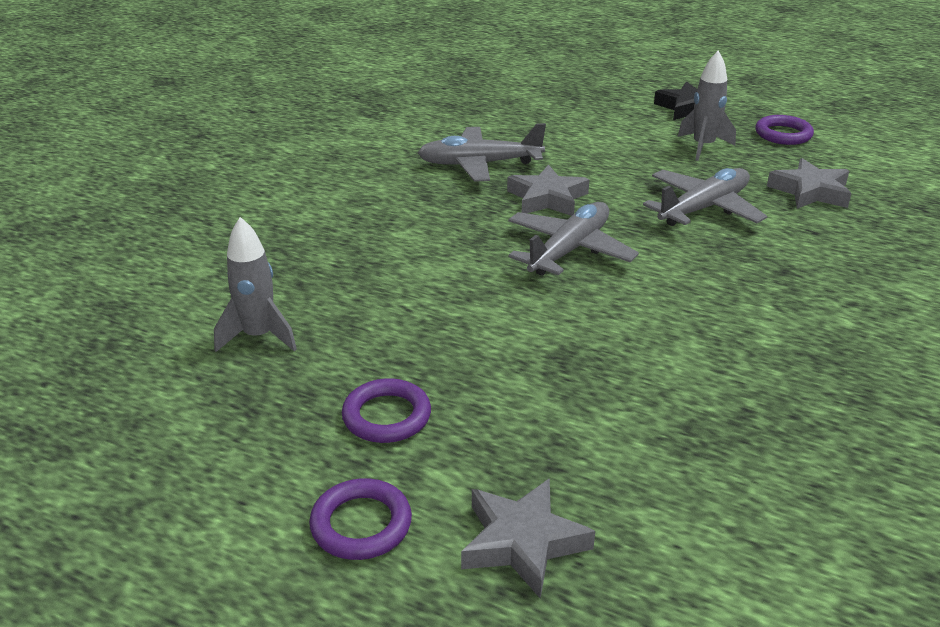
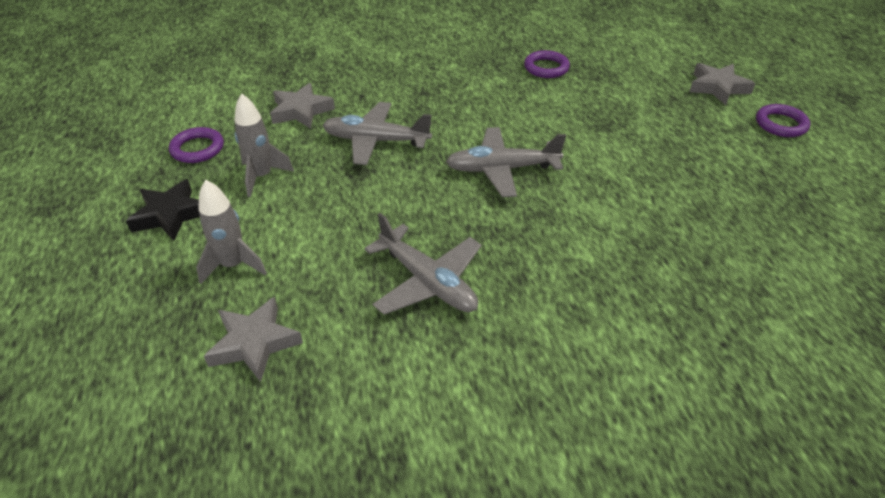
camera: 130 degrees left, 10 degrees up
(259, 337) = (768, 237): grey rocket -> grey rocket (233, 265)
(386, 416) = (728, 153): purple ring -> purple ring (546, 68)
(547, 198) = (443, 212): grey star -> grey star (254, 343)

